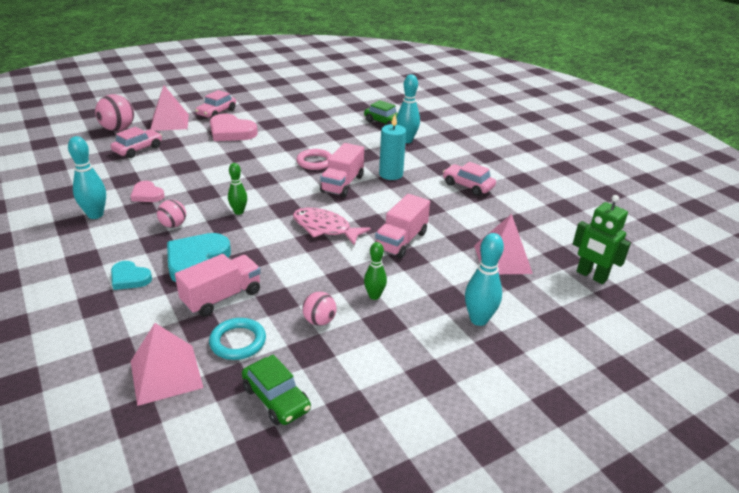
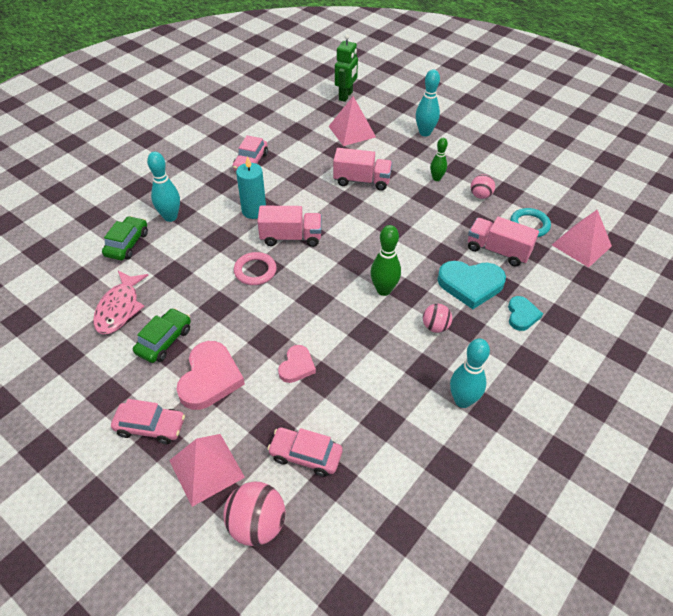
camera: 110 degrees left, 15 degrees up
(147, 194) = (400, 379): pink heart -> pink heart (297, 366)
(239, 212) = (384, 290): green bowling pin -> green bowling pin, size x1.53
(276, 398) = (554, 193): green car -> green car (164, 341)
(325, 228) = (372, 226): pink fish -> pink fish (119, 308)

